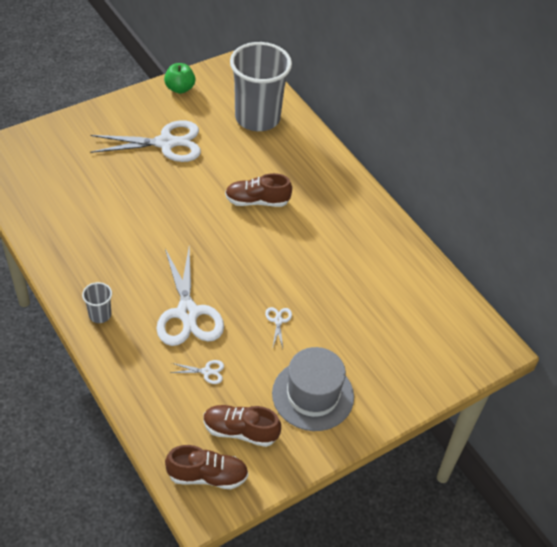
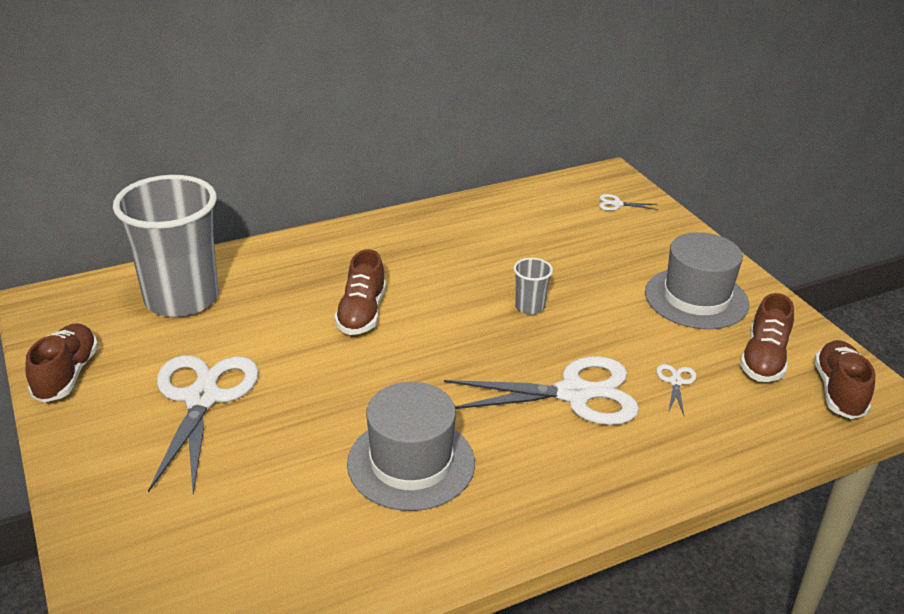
camera: 80 degrees left, 15 degrees down
(100, 315) = (582, 490): grey cup -> grey cup (529, 307)
(119, 236) = (411, 463): none -> grey hat
(180, 88) = (67, 375): green apple -> brown shoe
(278, 321) = (583, 314): white scissors -> white scissors (617, 204)

